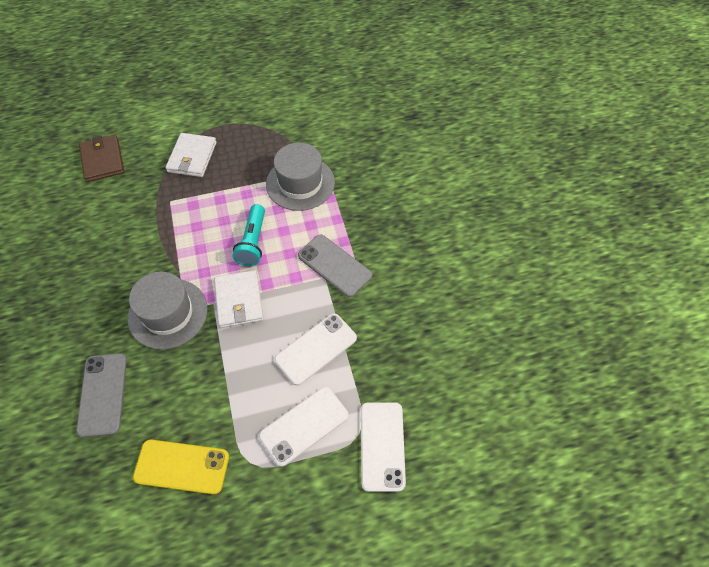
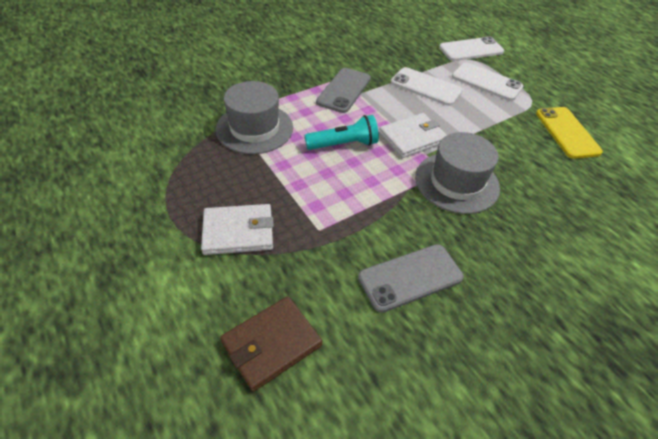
camera: 110 degrees left, 10 degrees down
(102, 394) = (563, 201): grey phone -> grey phone (410, 277)

